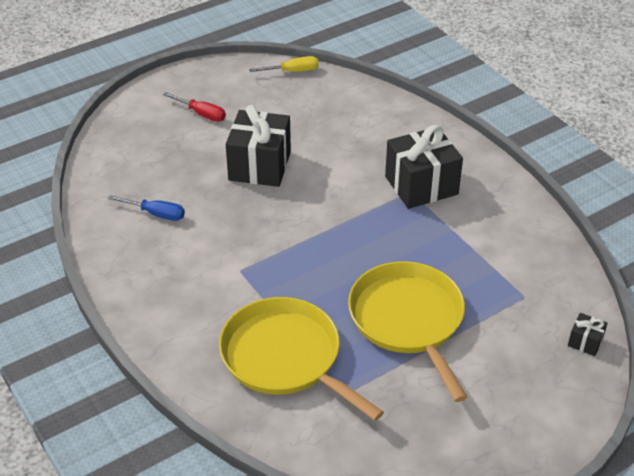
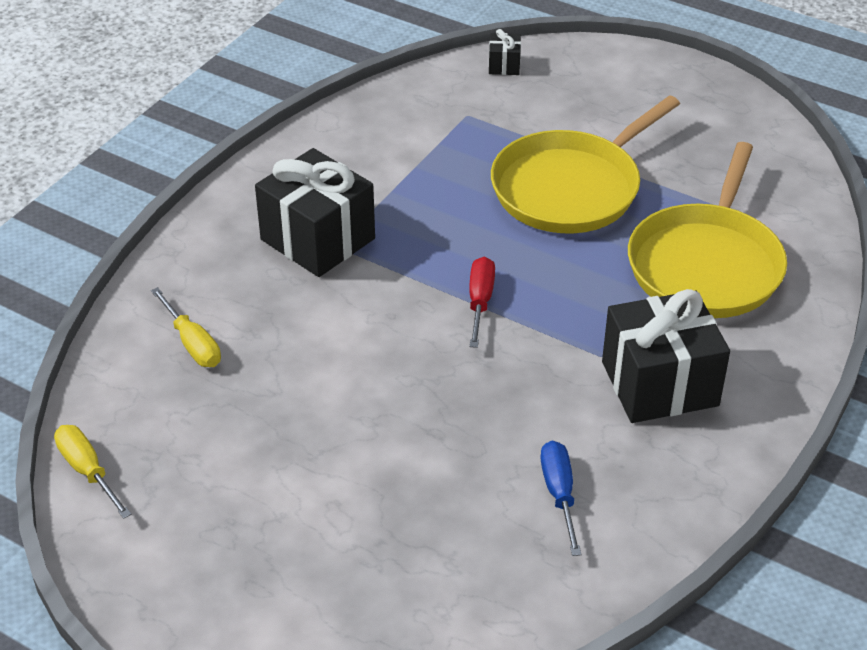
camera: 115 degrees left, 0 degrees up
(202, 114) = (277, 547): red screwdriver -> red screwdriver (480, 301)
(259, 166) = (373, 417): black gift -> black gift (659, 384)
(359, 119) = (193, 344): none -> yellow screwdriver

